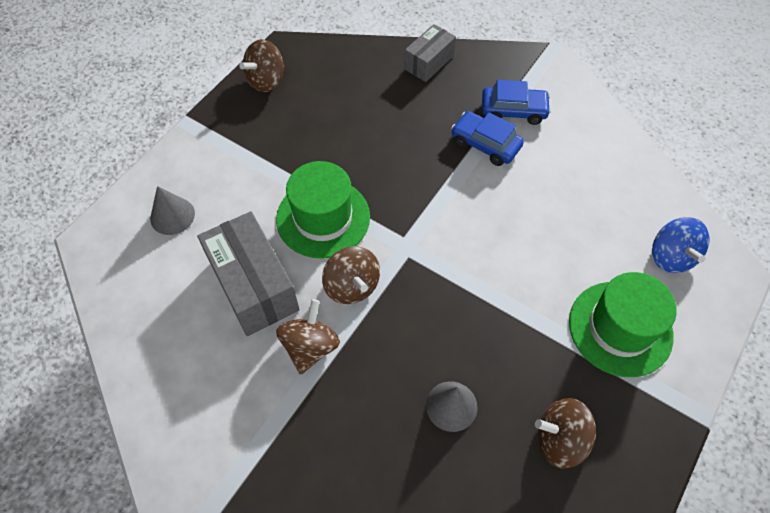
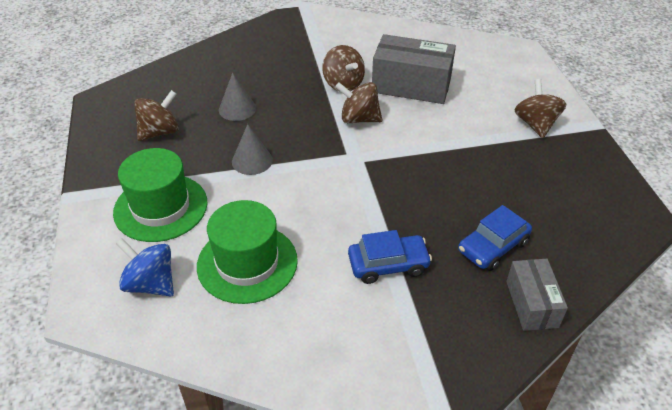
camera: 135 degrees right, 15 degrees down
(172, 216) = (506, 82): grey cone -> grey cone (252, 161)
(266, 80) = (608, 185): brown spinning top -> brown spinning top (535, 124)
(323, 218) = (426, 137): green hat -> green hat (247, 263)
(513, 110) = (402, 316): blue car -> blue car (493, 247)

